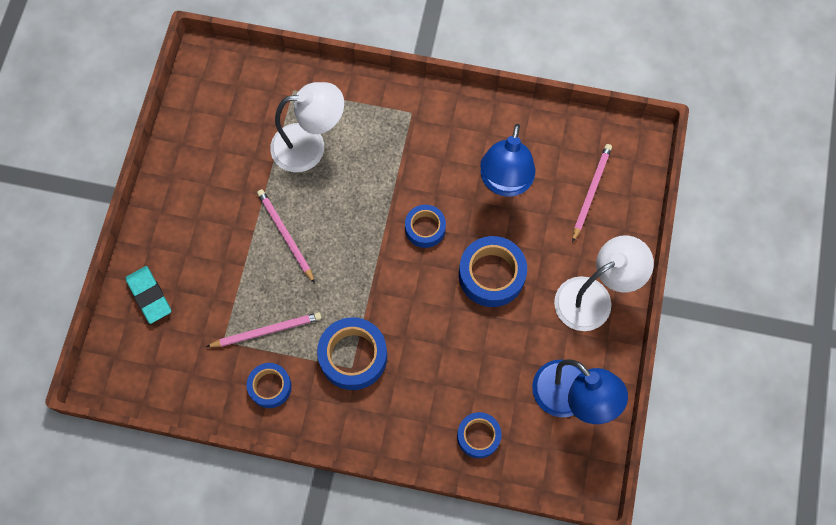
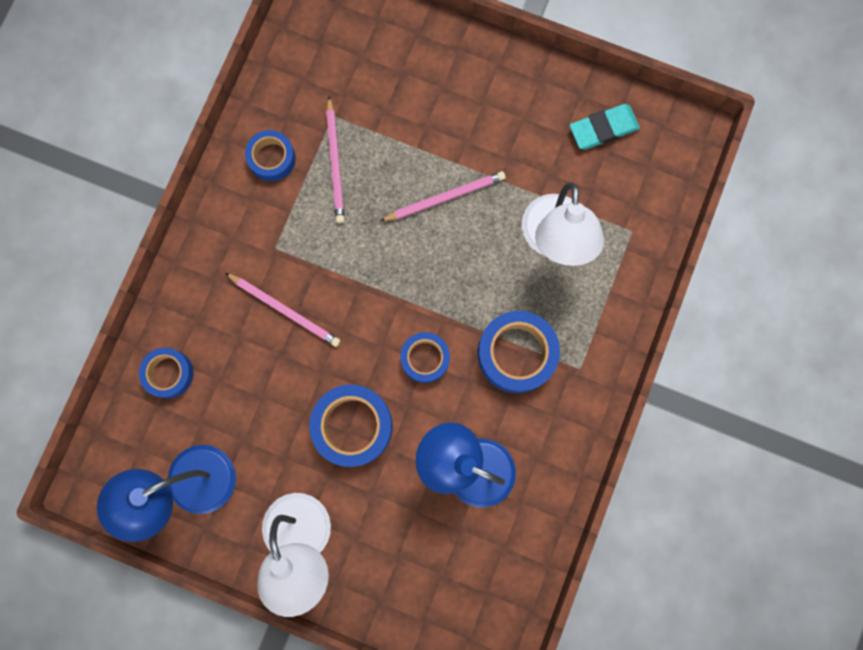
camera: 100 degrees right, 10 degrees up
(149, 296) = (400, 44): turquoise eraser -> turquoise eraser (603, 129)
(353, 356) = (287, 252): blue tape -> blue tape (516, 353)
(591, 192) = (437, 572): pink pencil -> pink pencil (285, 310)

